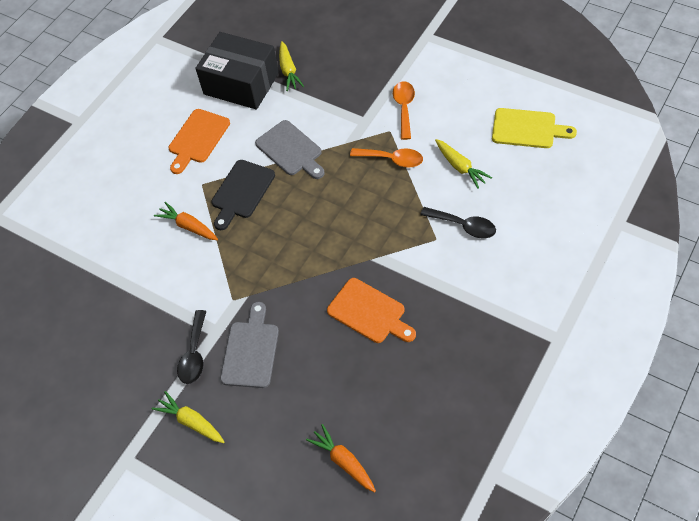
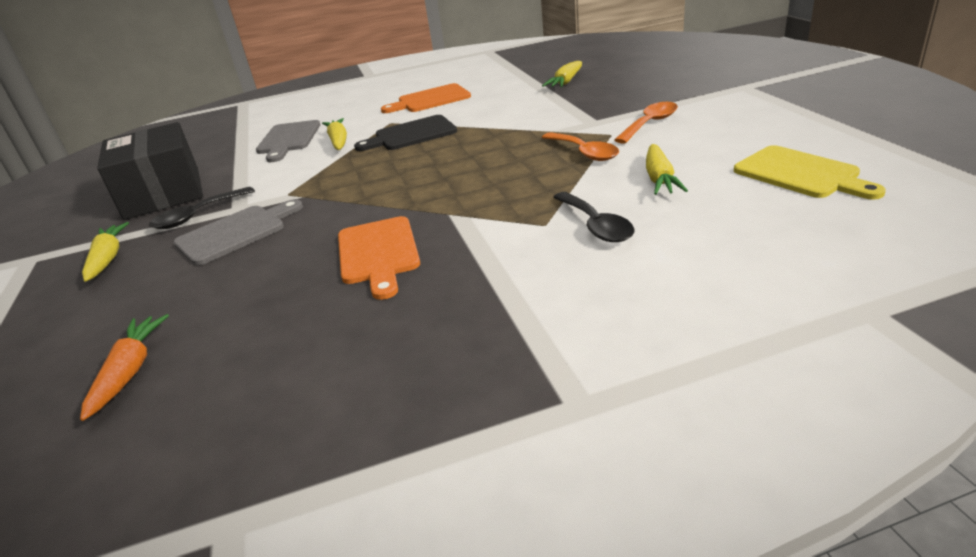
camera: 40 degrees right, 25 degrees down
(188, 226) = (338, 141): orange carrot -> yellow carrot
(241, 83) = (514, 81): black box -> black box (163, 193)
(291, 150) = (493, 122): grey cutting board -> grey cutting board (288, 139)

